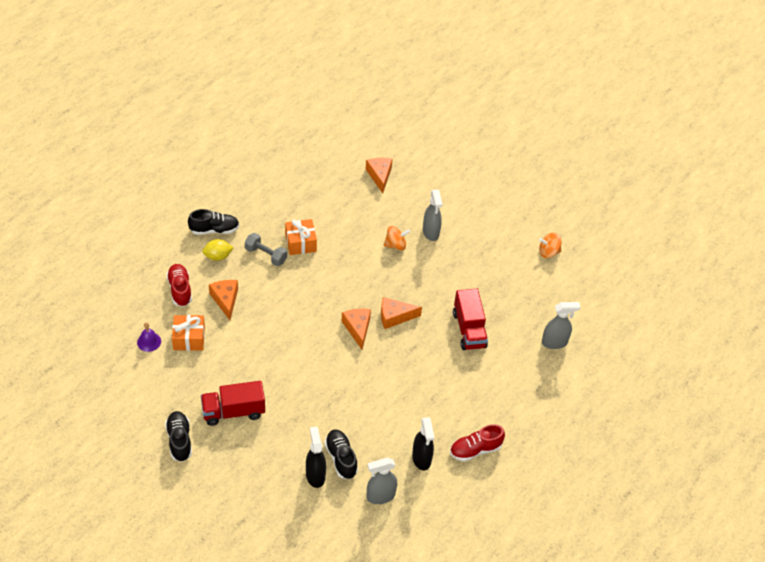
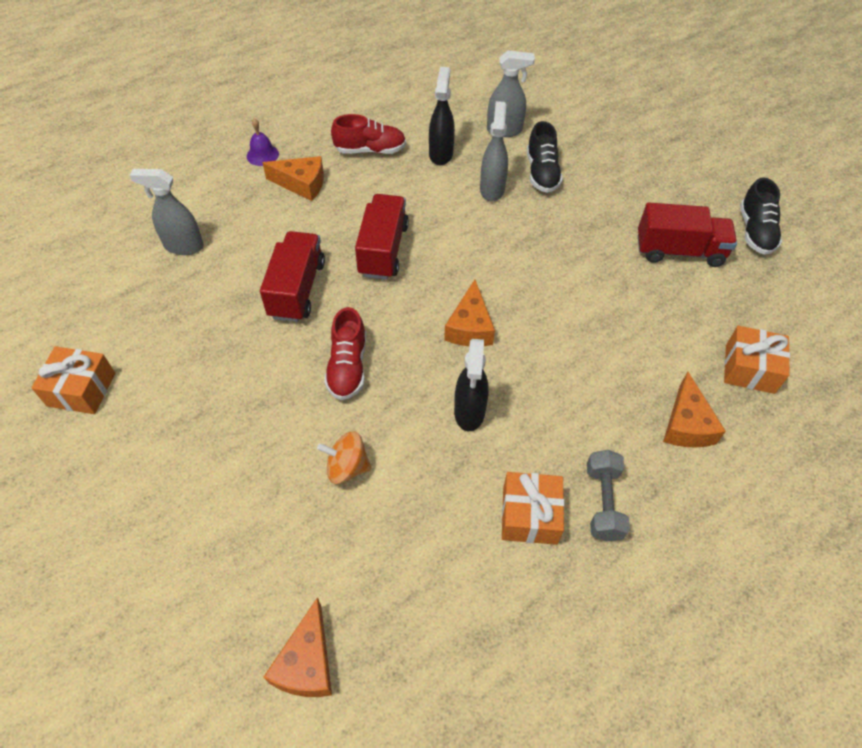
camera: 160 degrees left, 5 degrees up
(149, 342) = (817, 377): purple bell -> purple bell (262, 155)
(180, 290) = (771, 463): red shoe -> red shoe (348, 367)
(214, 230) = (706, 592): black shoe -> none
(218, 256) = (699, 521): yellow lemon -> none
(266, 255) = (603, 502): grey dumbbell -> grey dumbbell turned 45 degrees clockwise
(315, 475) = (578, 163): black spray bottle -> black spray bottle (469, 412)
(394, 317) = (403, 333): orange cheese -> orange cheese (302, 184)
(429, 368) = (383, 250): none -> red truck
(431, 232) = (267, 480): grey spray bottle -> grey spray bottle (492, 189)
(548, 252) = (81, 389): orange spinning top -> orange gift

